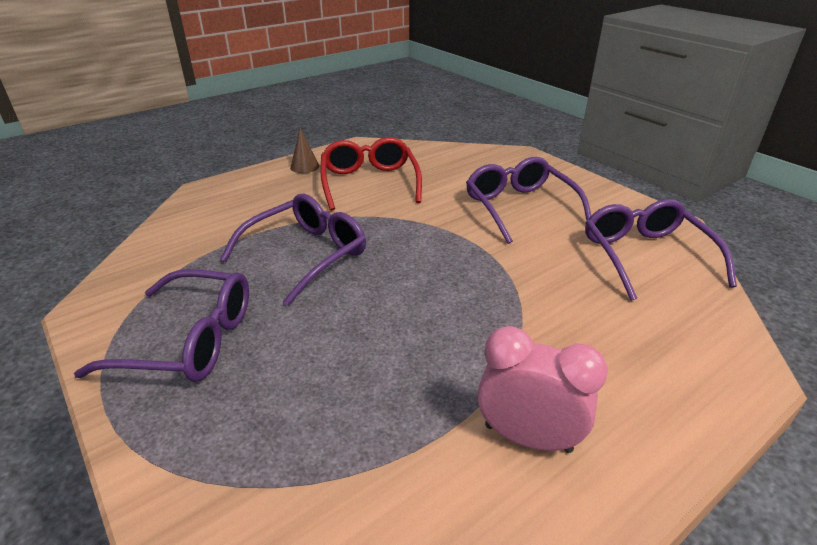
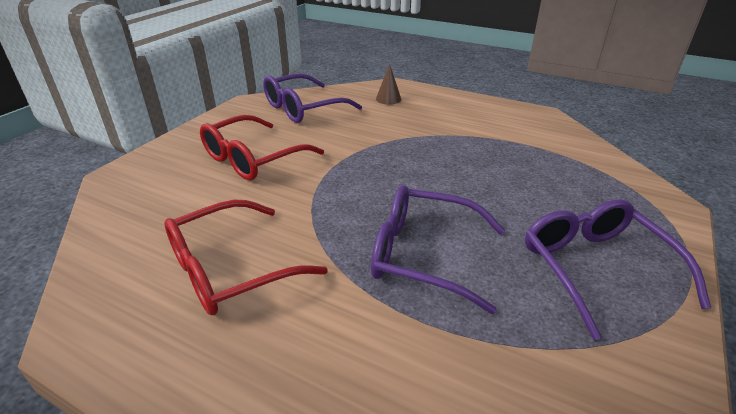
camera: 115 degrees left, 0 degrees up
(304, 166) = (189, 370): brown cone -> brown cone (388, 99)
(519, 207) = (252, 159): purple glasses -> red glasses
(528, 437) = (496, 124): pink clock -> none

